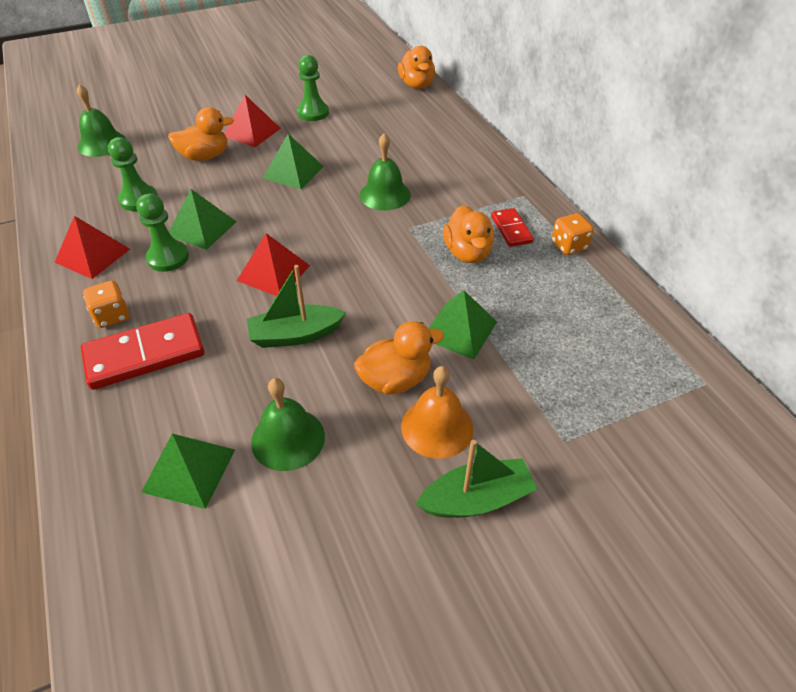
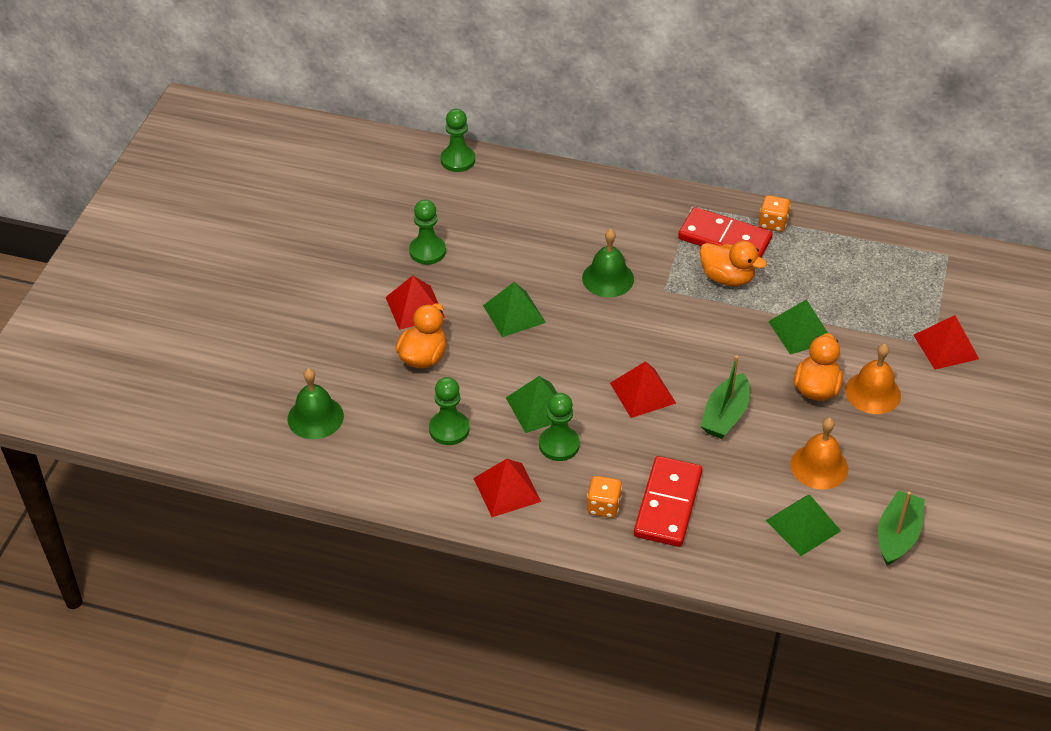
camera: 50 degrees left, 0 degrees up
(288, 439) = (819, 466): green bell -> orange bell
(416, 85) = (458, 160): orange duck -> green pawn
(476, 499) = (939, 408): green boat -> green boat (897, 535)
(511, 229) = (724, 239): red domino -> red domino, size x1.77
(575, 454) = (945, 346): none -> red pyramid

